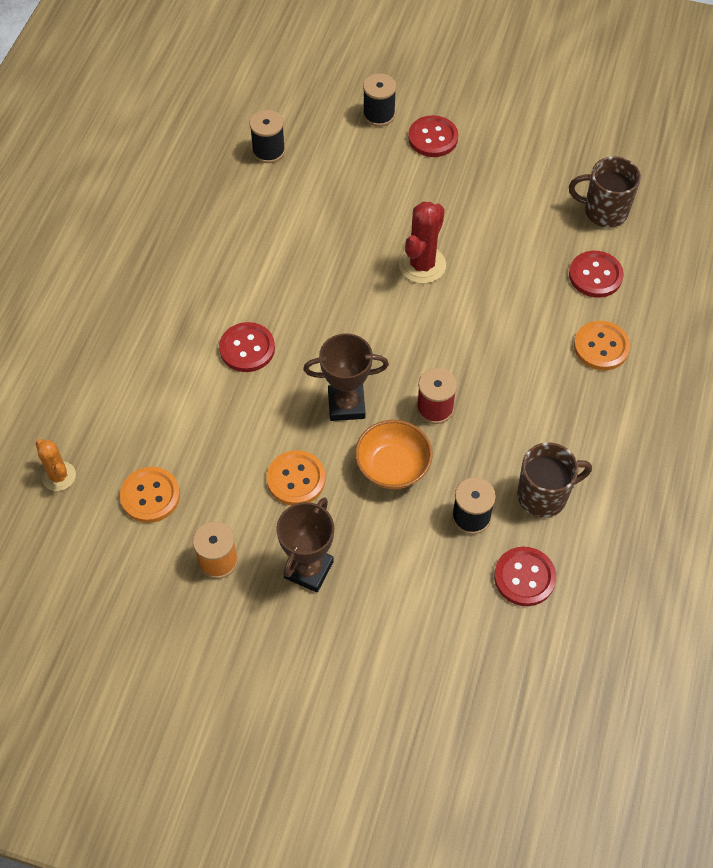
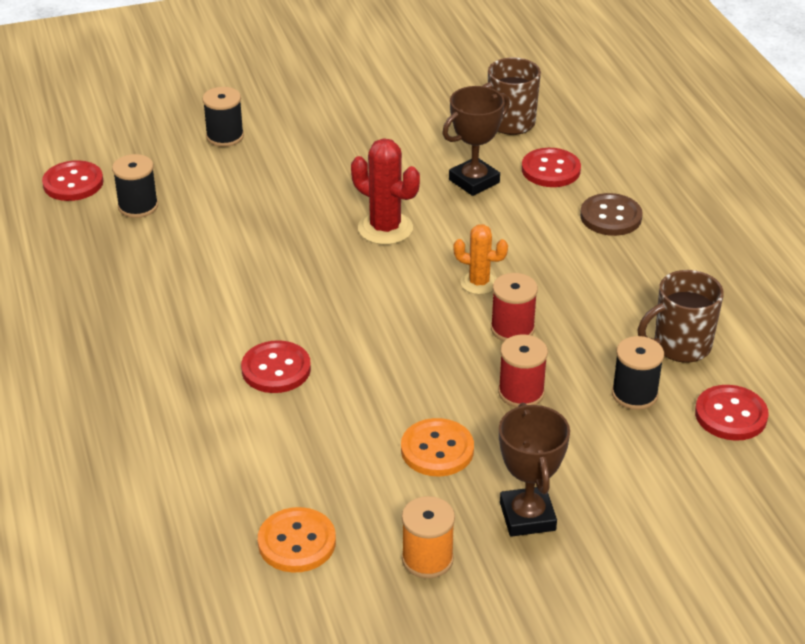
camera: 35 degrees left, 20 degrees down
(59, 476) = (173, 579): orange cactus -> orange cactus (479, 283)
(346, 405) = (425, 366): brown trophy -> brown trophy (474, 181)
(393, 467) = (521, 392): orange bowl -> red spool
(422, 265) = (385, 228): red cactus -> red cactus turned 45 degrees counterclockwise
(433, 138) = (296, 133): red button -> red button (73, 183)
(544, 495) = (680, 346): brown mug -> brown mug turned 150 degrees counterclockwise
(601, 347) = (610, 217): orange button -> brown button

